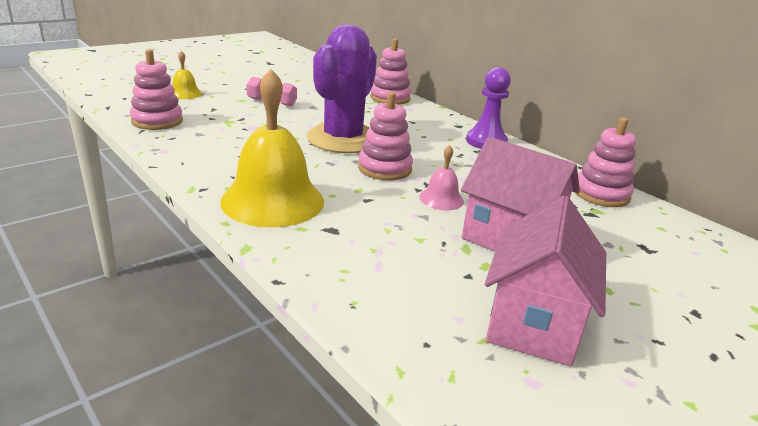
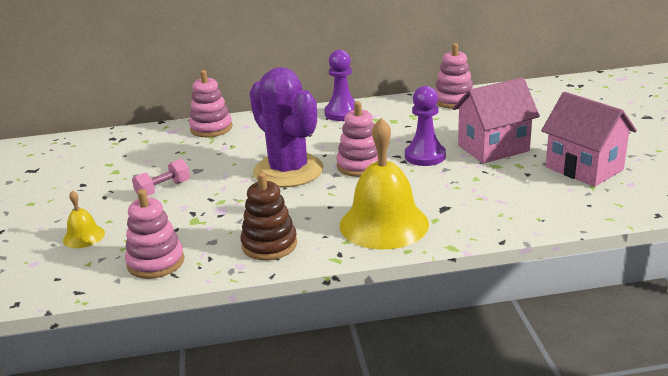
camera: 55 degrees left, 0 degrees up
(204, 155) = (269, 245): none -> brown stacking toy
(441, 199) = (425, 156): pink bell -> purple pawn

